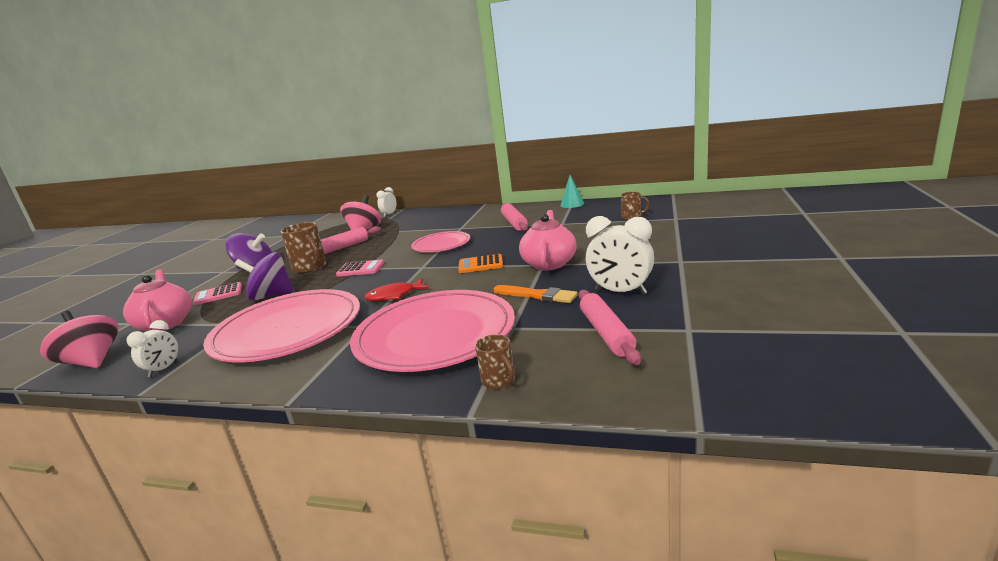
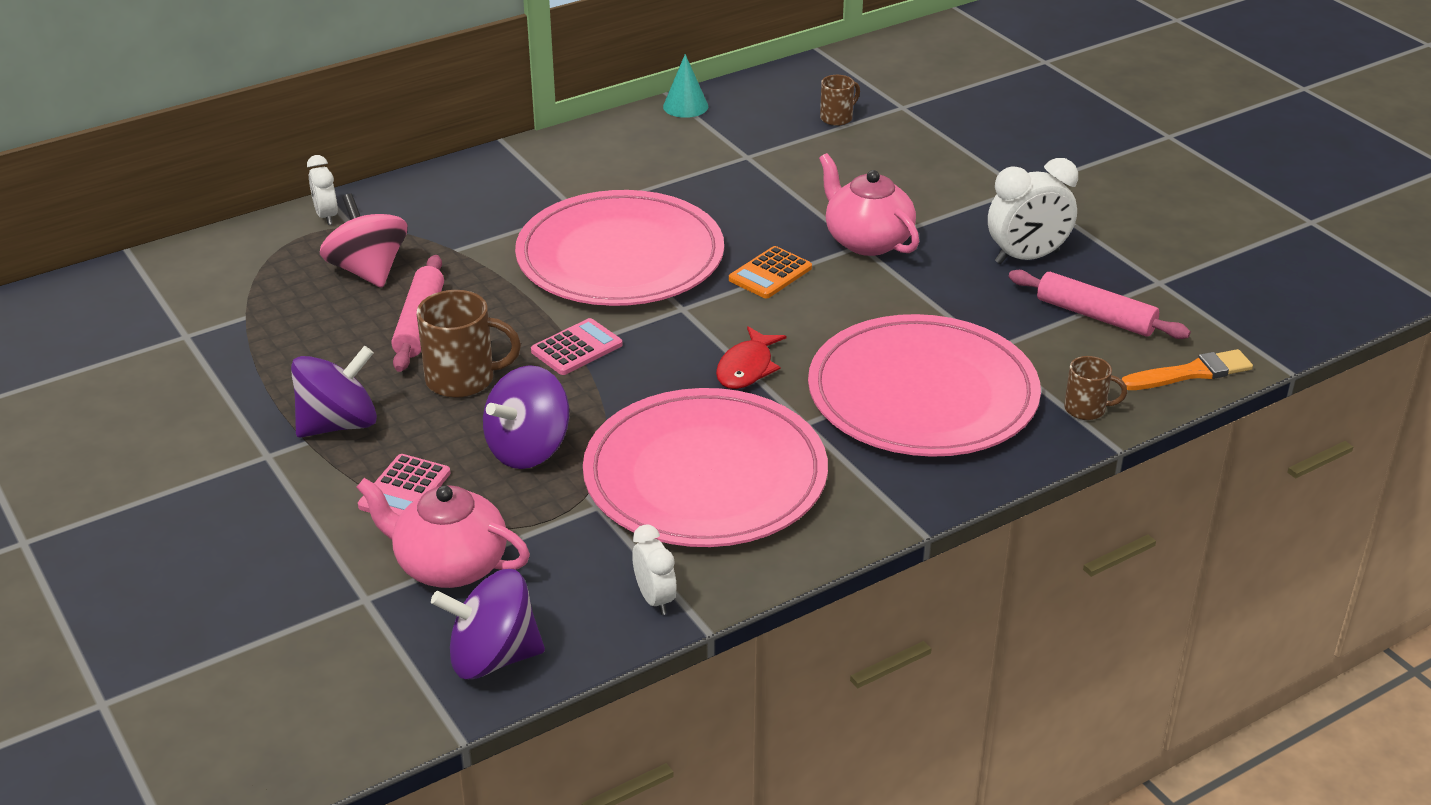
camera: 50 degrees left, 15 degrees up
(92, 362) = (492, 657): pink spinning top -> purple spinning top
(441, 245) = (620, 257): pink plate -> pink plate, size x1.85
(514, 223) = (660, 175): pink rolling pin -> none
(537, 295) = (942, 296): orange brush -> orange brush (1191, 373)

